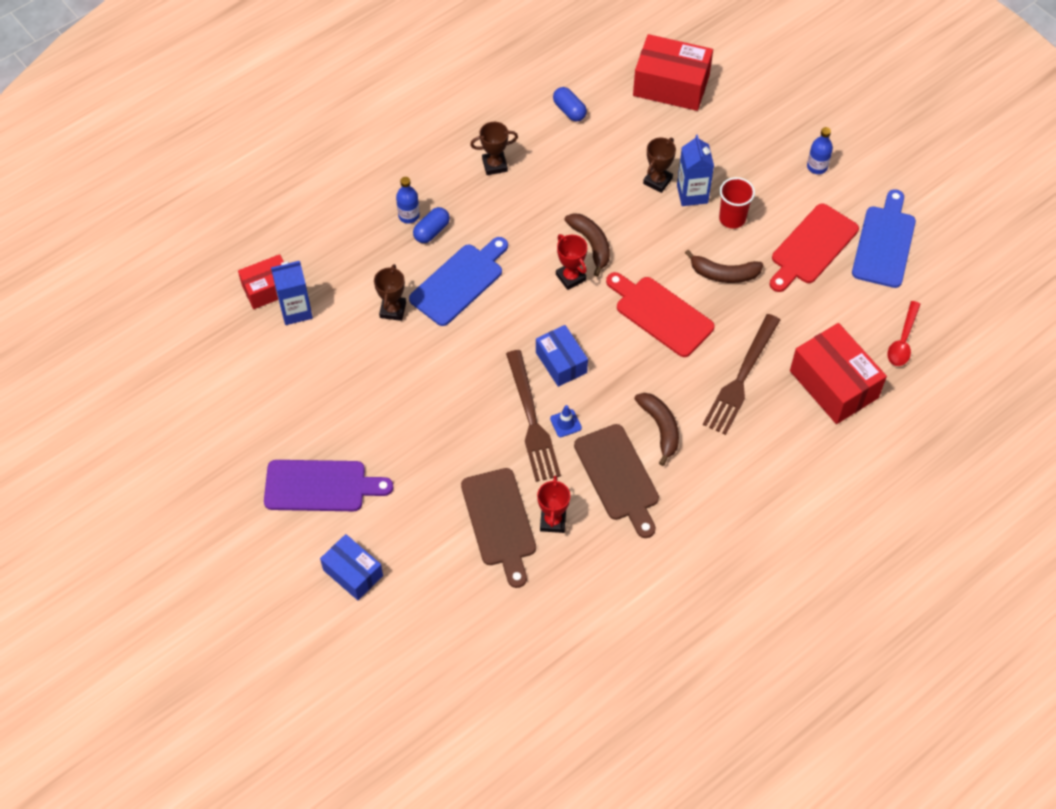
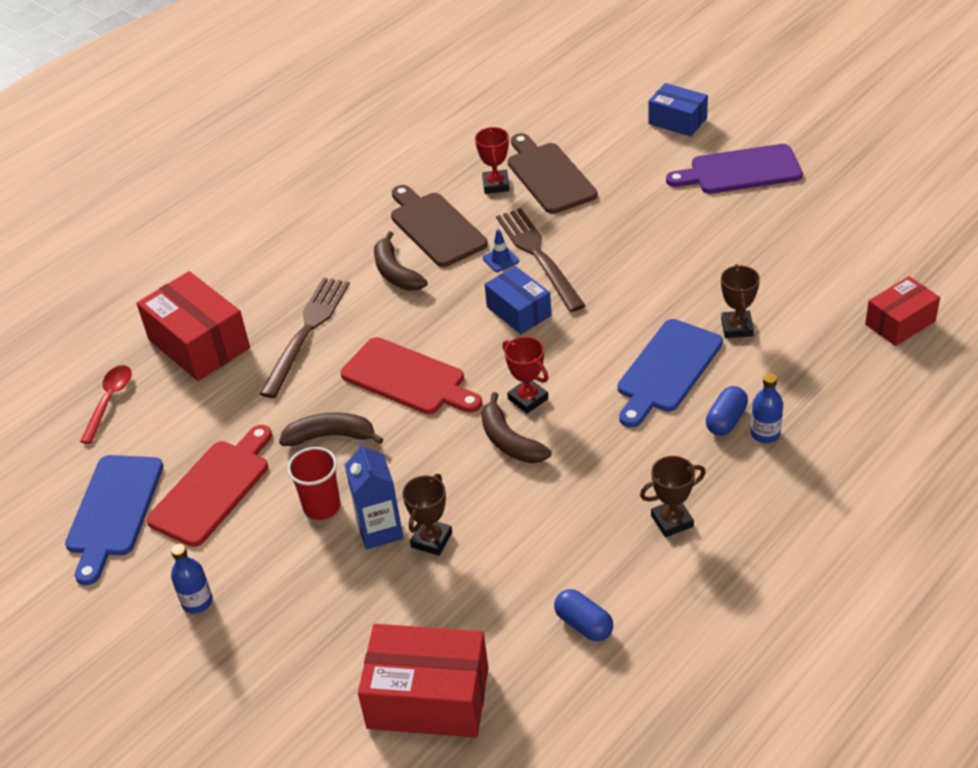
camera: 175 degrees right, 15 degrees down
(296, 310) = (853, 307): blue carton -> none

